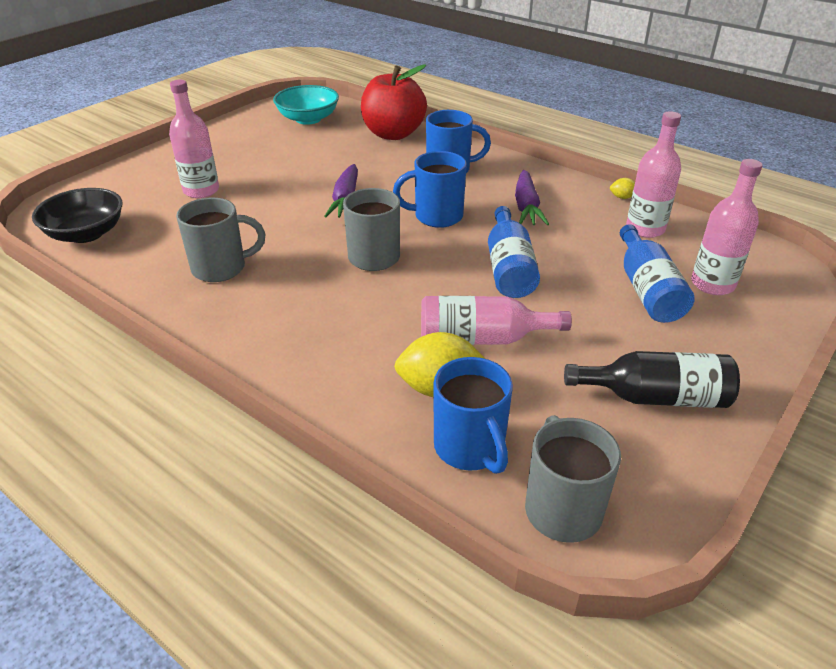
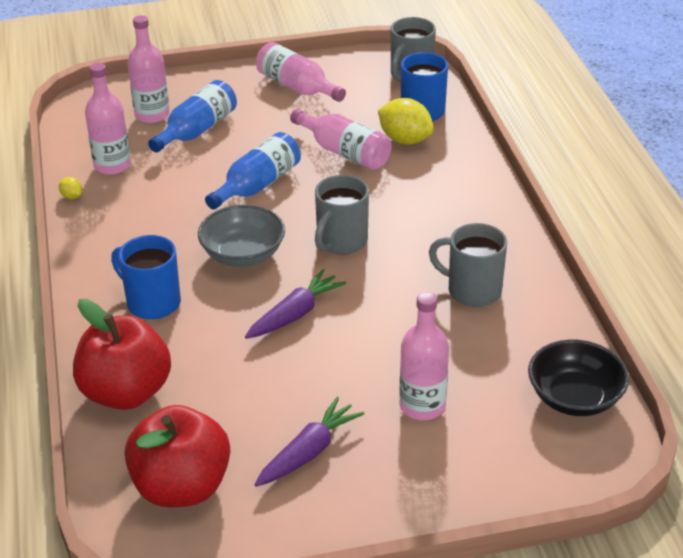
camera: 140 degrees left, 0 degrees up
(308, 119) = (181, 487): turquoise bowl -> red apple
(436, 216) = (243, 254): blue mug -> grey bowl
(526, 207) = (158, 226): purple carrot -> purple carrot (308, 452)
(655, 397) = (297, 87): black bottle -> pink bottle

